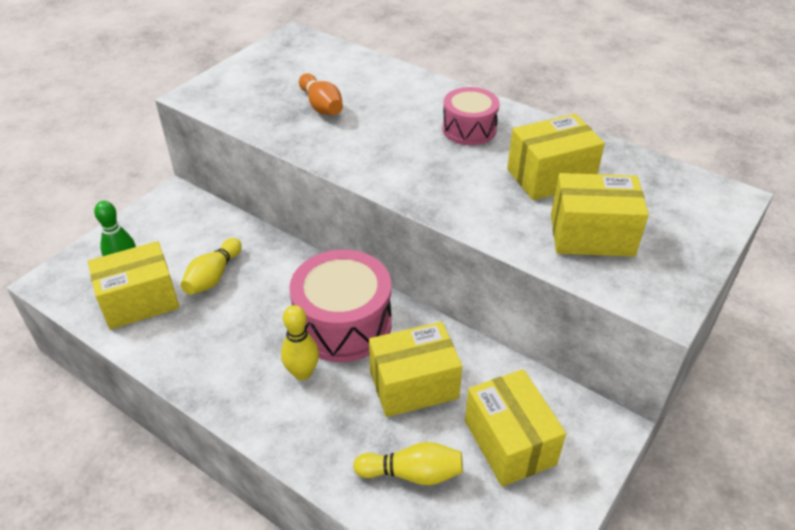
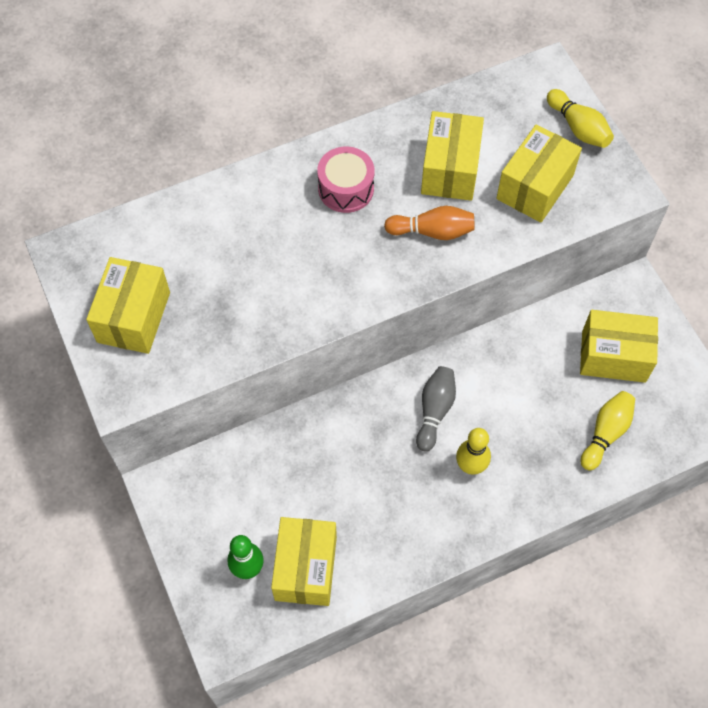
camera: 60 degrees left, 20 degrees up
(213, 276) = (310, 492): yellow bowling pin -> yellow bowling pin (578, 128)
(321, 106) = (225, 288): orange bowling pin -> orange bowling pin (432, 231)
(343, 324) = (434, 411): pink drum -> grey bowling pin
(414, 385) = (528, 391): yellow box -> yellow box (134, 317)

